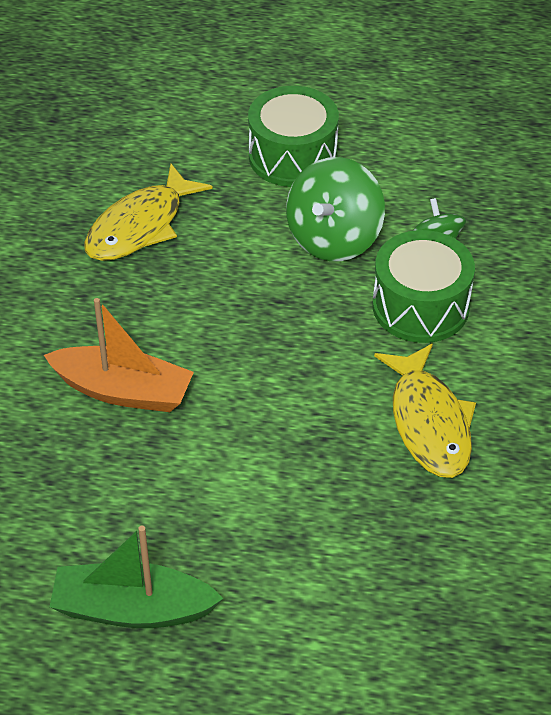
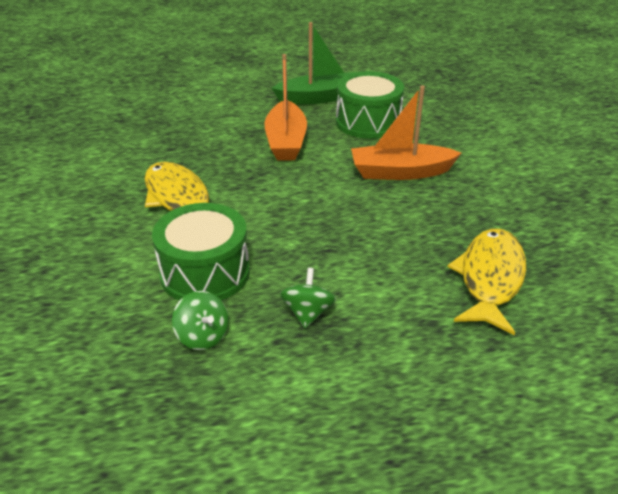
camera: 160 degrees right, 10 degrees down
(244, 502) = (286, 141): none -> orange boat
(293, 156) = (400, 396): green drum -> green drum (368, 122)
(334, 238) = (307, 313): green spinning top -> green spinning top, size x0.53

